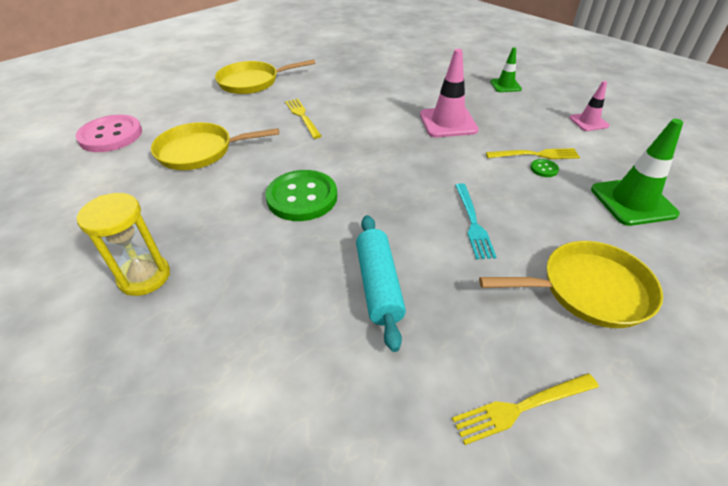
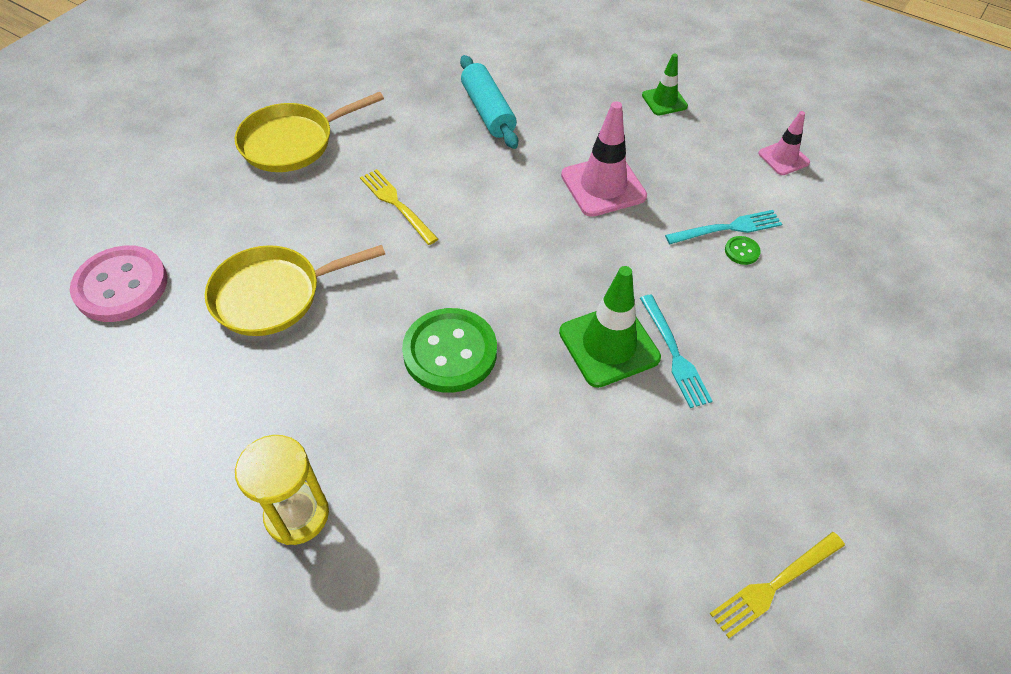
camera: 15 degrees left, 10 degrees up
(378, 285) = (588, 467): turquoise rolling pin -> turquoise rolling pin (488, 111)
(536, 155) = (728, 228): yellow fork -> turquoise fork
(588, 290) = (819, 426): yellow pan -> none
(632, 202) = (851, 287): green traffic cone -> green traffic cone (609, 345)

